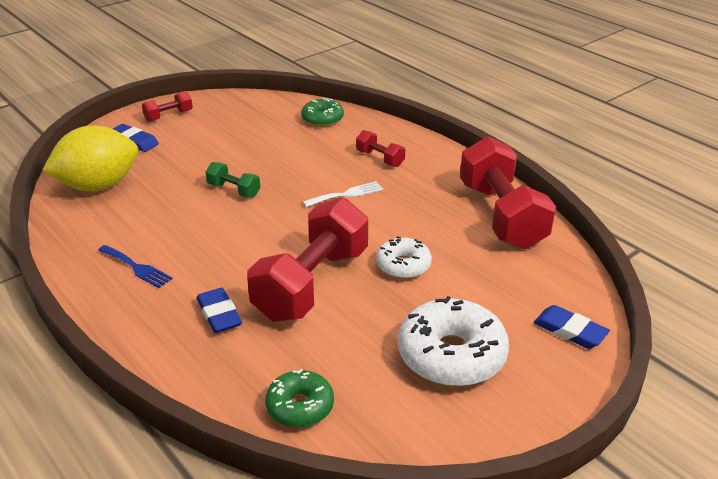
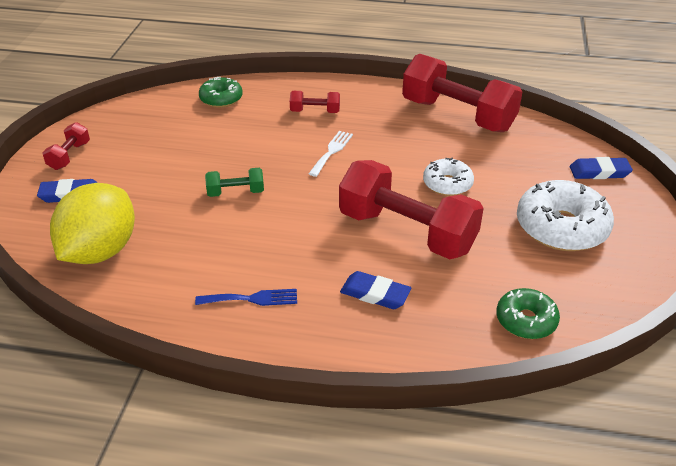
camera: 40 degrees left, 5 degrees up
(311, 284) = (407, 232): red dumbbell -> red dumbbell turned 45 degrees counterclockwise

